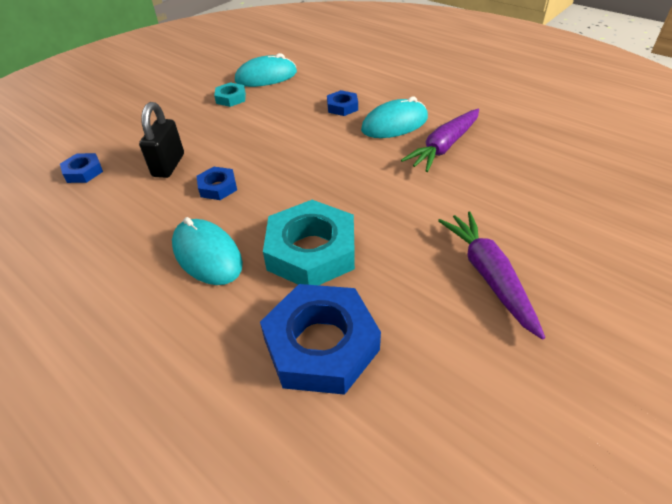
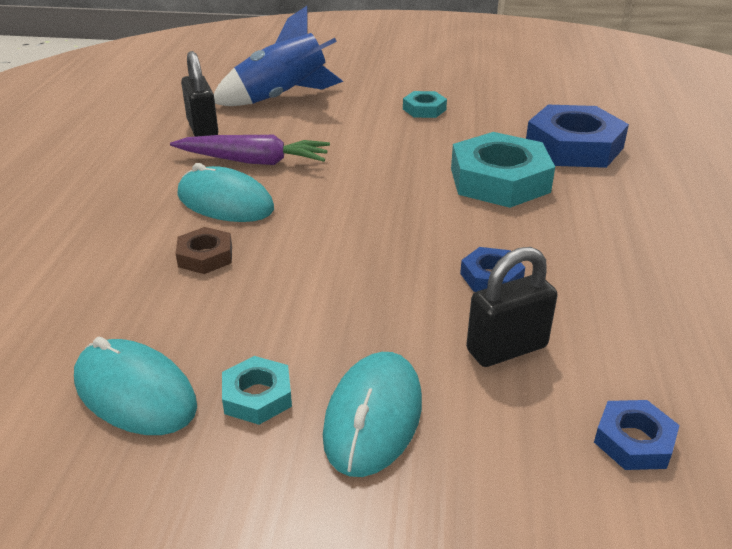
camera: 125 degrees left, 10 degrees down
(207, 255) = (583, 231): turquoise mouse -> turquoise mouse (373, 417)
(342, 107) = (205, 256): blue nut -> brown nut
(488, 275) = (424, 109): purple carrot -> turquoise nut
(518, 138) = (202, 129): none -> black padlock
(569, 193) = (282, 98): none -> blue rocket

